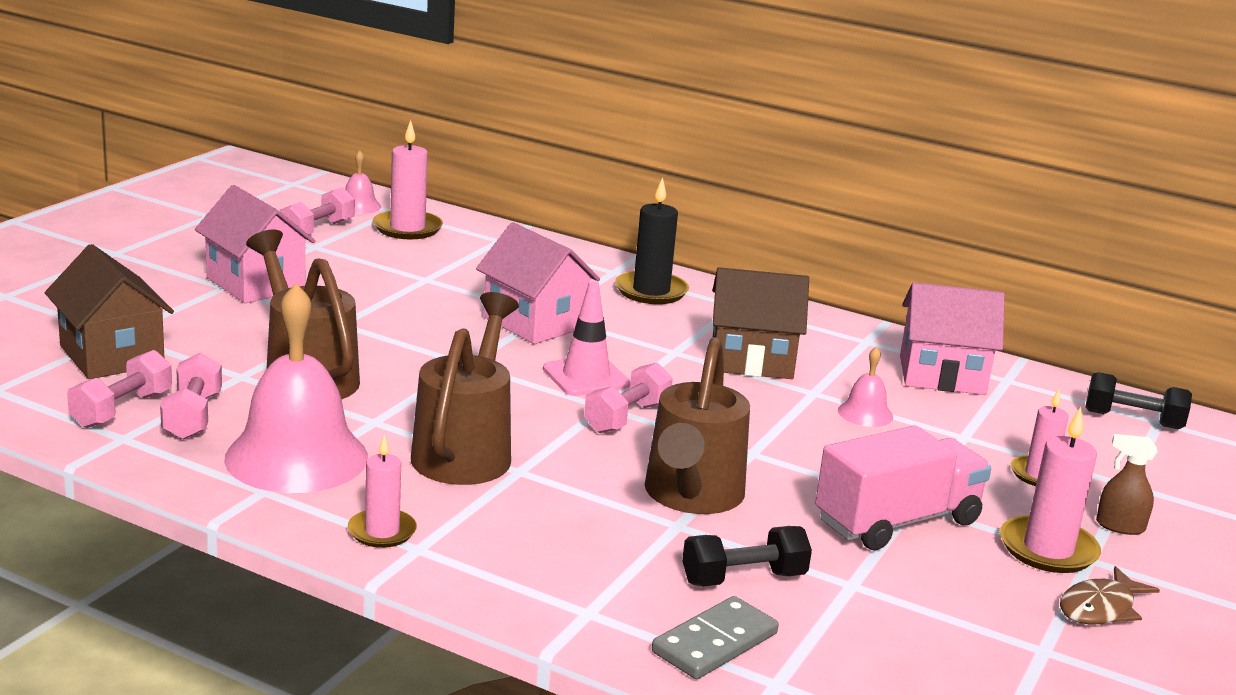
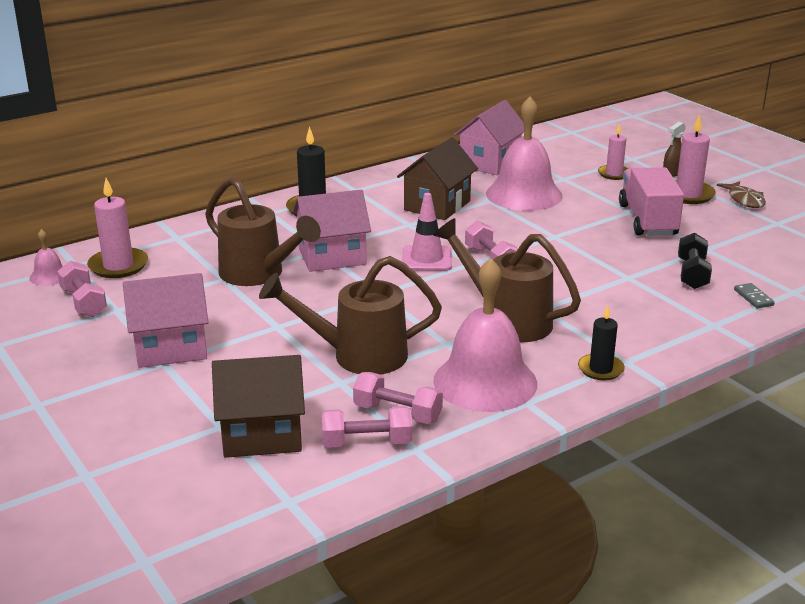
camera: 60 degrees left, 5 degrees up
(122, 410) = (367, 443): pink dumbbell -> pink dumbbell turned 60 degrees counterclockwise
(382, 531) = (600, 369): pink candle -> black candle
(691, 497) = (598, 265): brown watering can -> brown watering can (258, 274)
(715, 643) = (753, 297): grey domino -> grey domino, size x0.59
(865, 413) = (524, 194): pink bell -> pink bell, size x2.26
(1133, 420) = (567, 136): black dumbbell -> none

